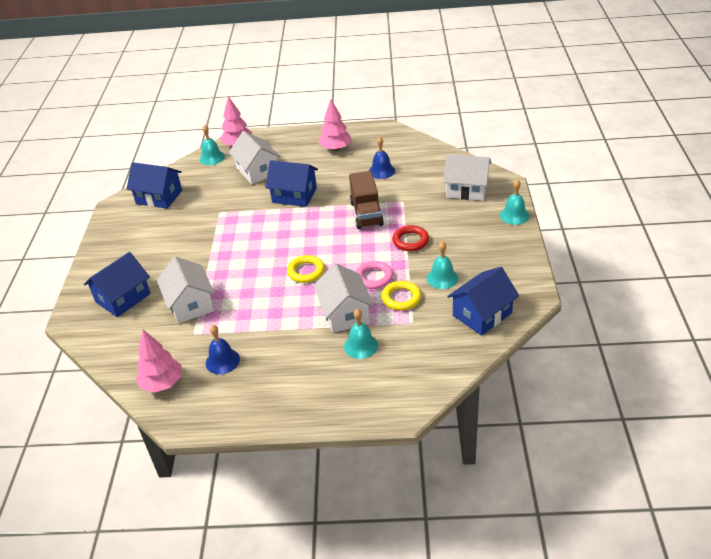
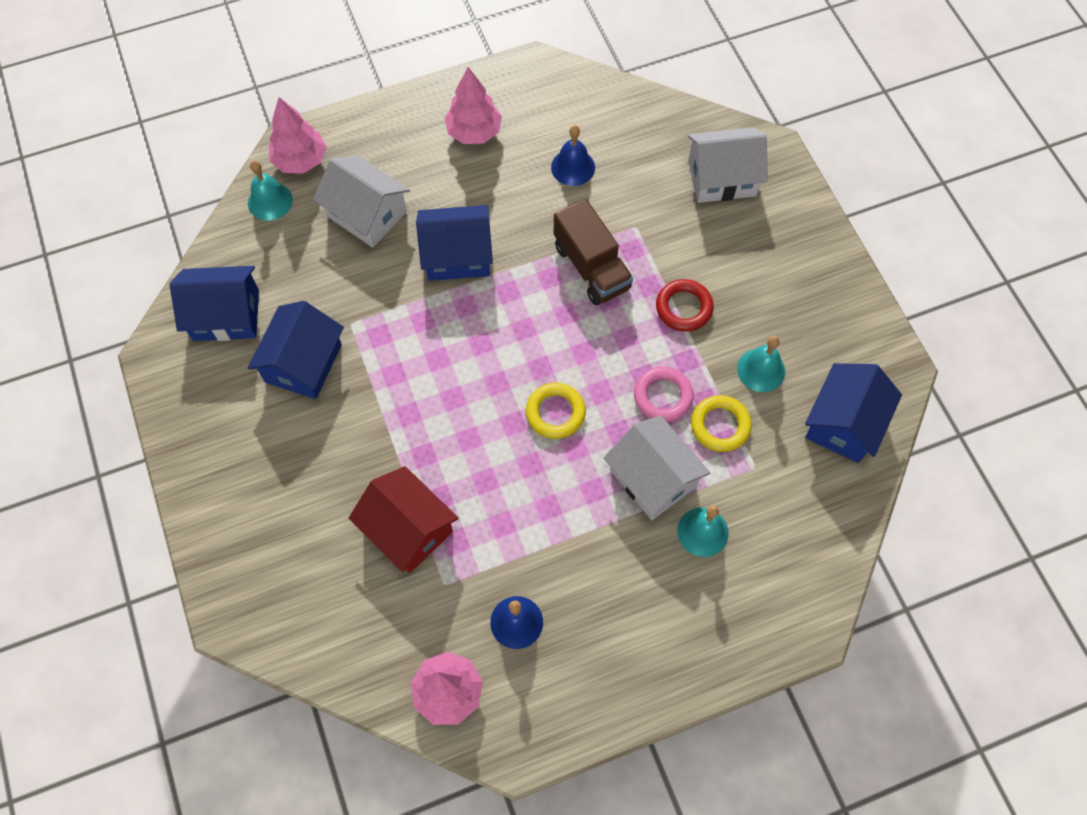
camera: 25 degrees left, 25 degrees up
(123, 298) = (290, 549): blue house -> blue house (303, 363)
(190, 304) = (408, 529): white house -> red house
(514, 215) = (812, 216): turquoise bell -> none

